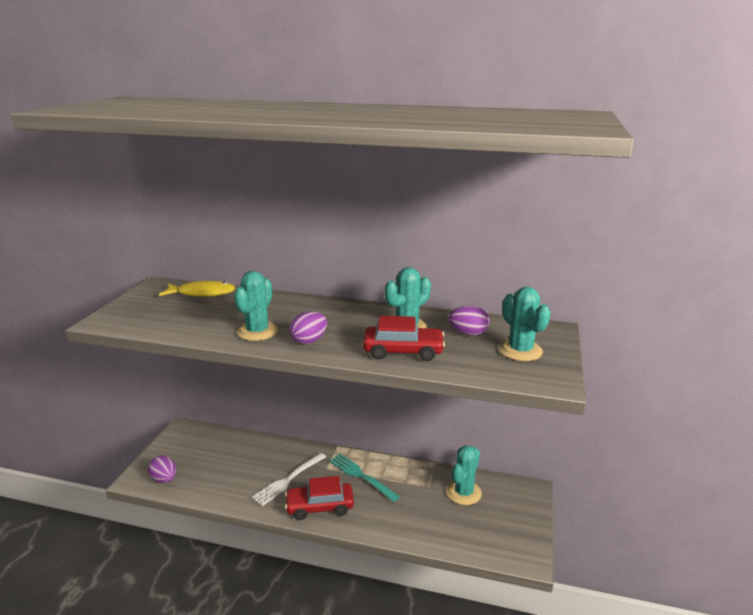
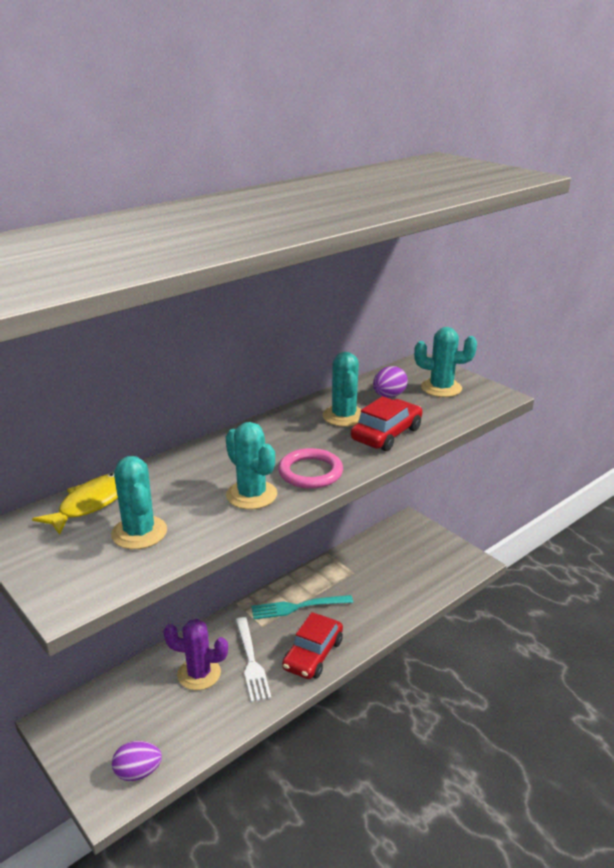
camera: 55 degrees left, 5 degrees up
(259, 463) = (199, 674): none -> purple cactus
(309, 341) = (310, 472): purple egg -> pink ring
(463, 493) = (379, 557): turquoise cactus -> turquoise cactus (139, 533)

